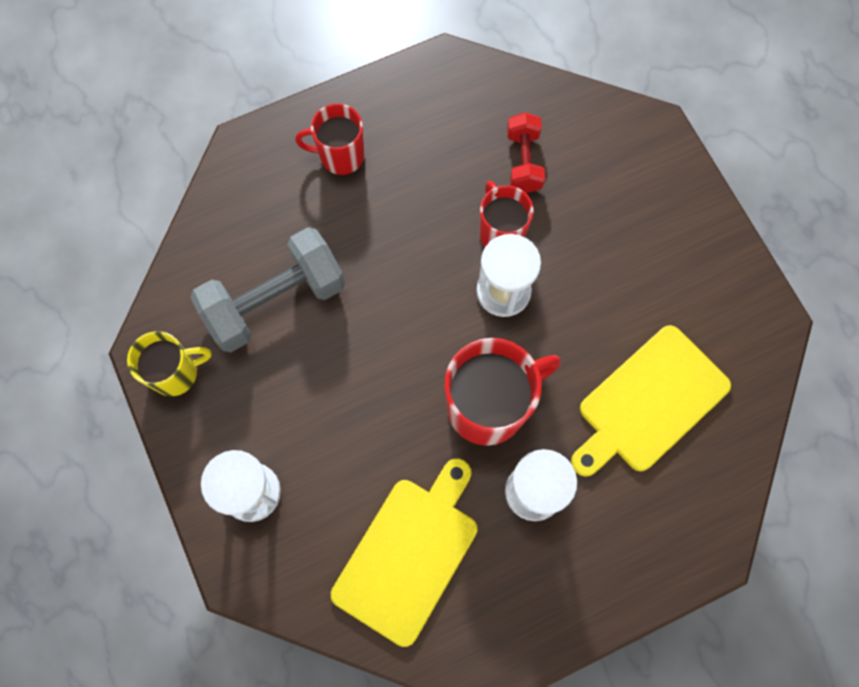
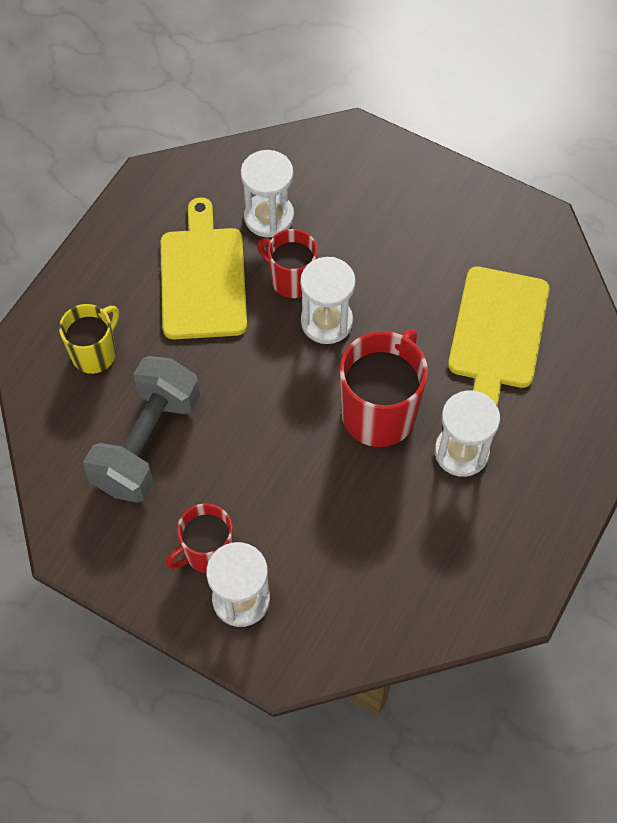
camera: 35 degrees left, 10 degrees down
(176, 373) = (105, 551): yellow mug -> yellow mug (95, 353)
(340, 156) = (115, 299): red mug -> red mug (207, 552)
(409, 554) = (402, 560): yellow cutting board -> yellow cutting board (203, 277)
(523, 162) = (269, 217): red dumbbell -> white hourglass

